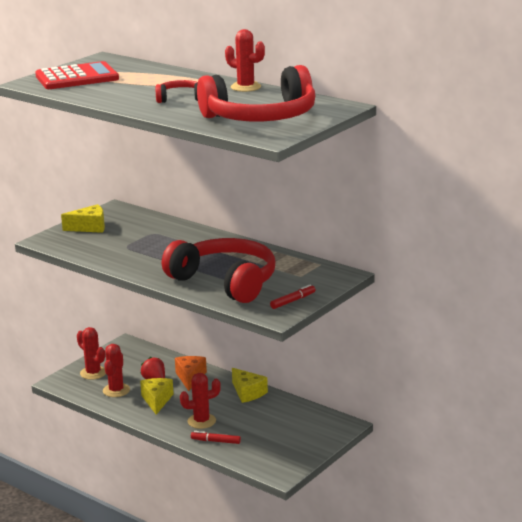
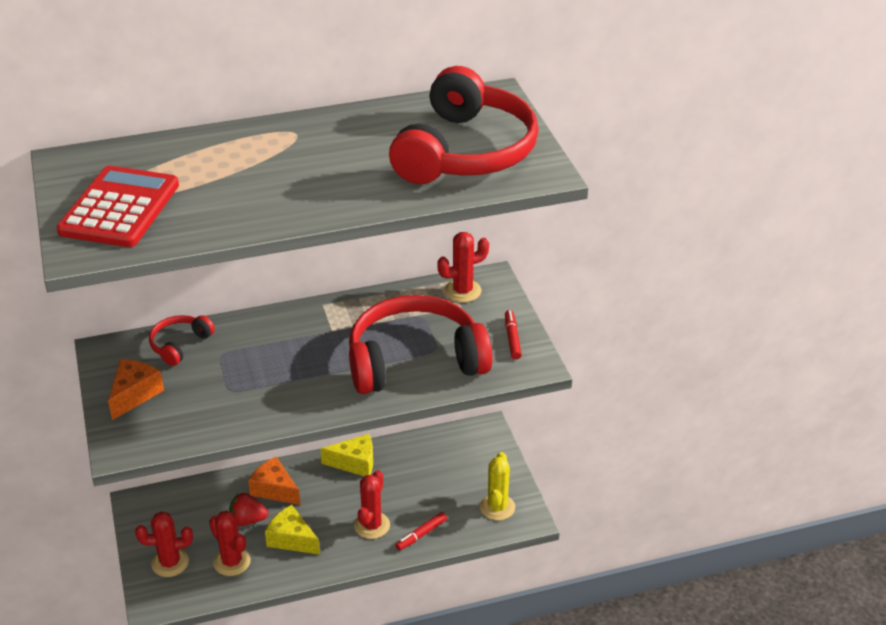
camera: 55 degrees left, 15 degrees up
(89, 227) = (134, 394): yellow cheese -> orange cheese
(180, 98) = (322, 172): red headphones -> red headphones (180, 345)
(246, 87) = (344, 119): red cactus -> red cactus (462, 291)
(276, 458) = (497, 507): none -> yellow cactus

